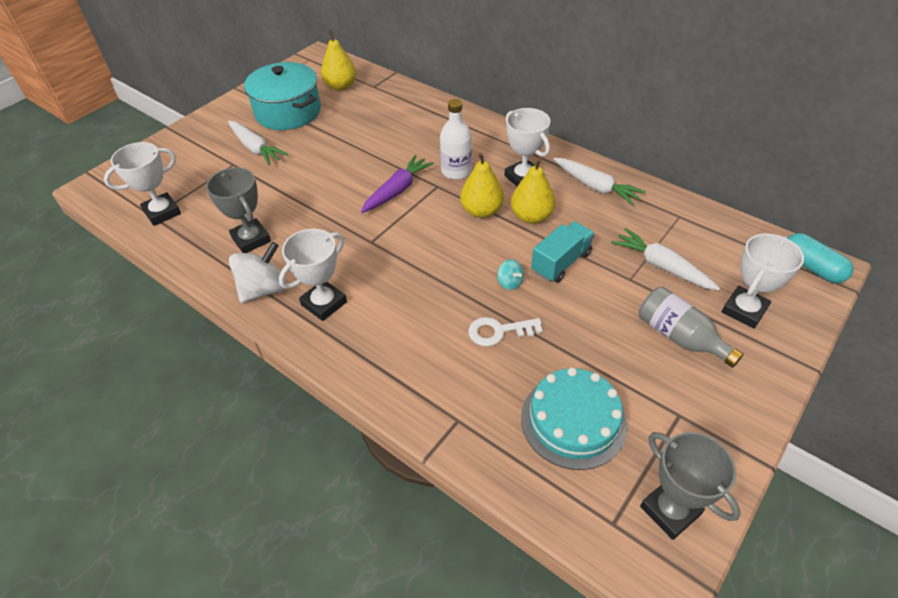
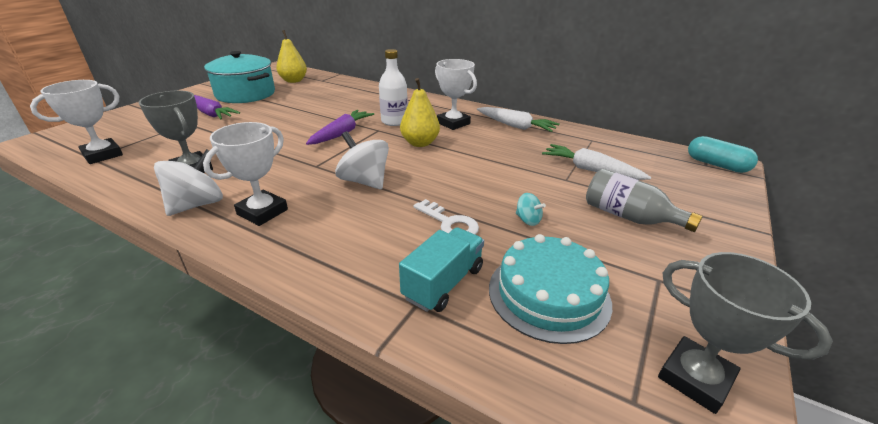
camera: 10 degrees left, 15 degrees down
(255, 148) = (211, 114): white carrot -> purple carrot
(420, 268) = (364, 181): none -> white spinning top
(498, 331) = (450, 223): white key -> white key turned 120 degrees counterclockwise
(509, 283) = (454, 187): turquoise spinning top -> turquoise spinning top (528, 220)
(531, 217) = (465, 145): yellow pear -> none
(561, 262) = (499, 171): turquoise truck -> turquoise truck (443, 283)
(744, 310) = (677, 195): white trophy -> none

